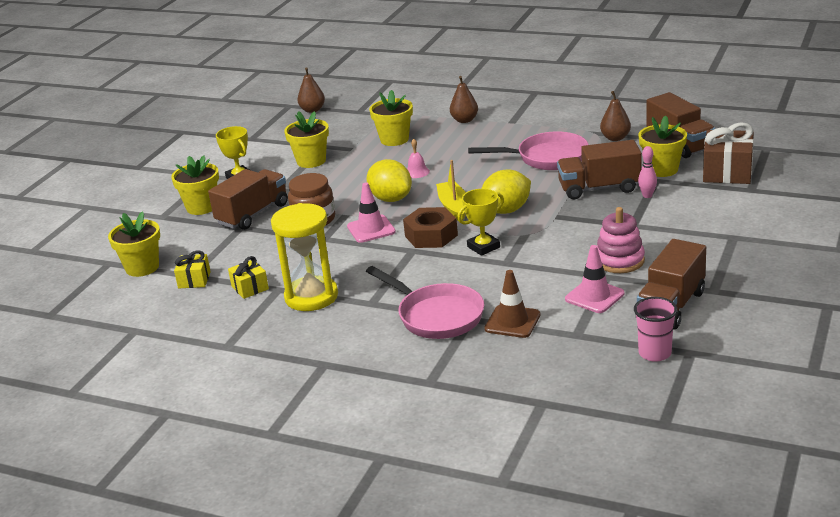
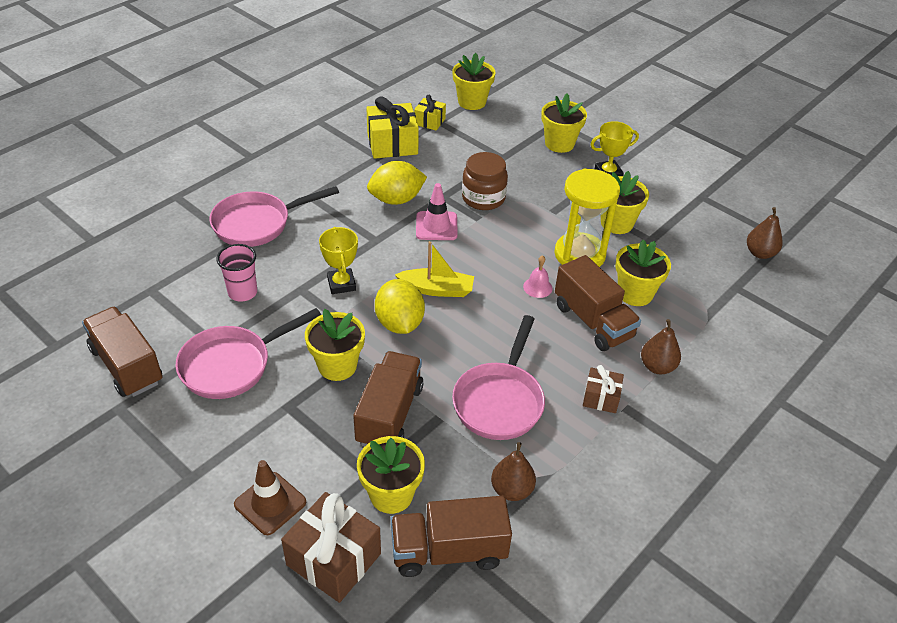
camera: 105 degrees right, 15 degrees up
(250, 288) = (392, 144): yellow gift -> yellow gift, size x1.77
(253, 214) = (523, 167): brown truck -> brown truck (593, 321)
(311, 297) = (349, 169): yellow hourglass -> yellow hourglass (579, 254)
(391, 199) = (489, 253): yellow lemon -> yellow lemon (396, 199)
(431, 235) = (392, 258): brown nut -> none
(510, 130) = (601, 398): none -> brown gift
(512, 322) = (206, 261): brown traffic cone -> brown traffic cone (270, 503)
(575, 220) = (337, 366): none -> yellow flower pot
(594, 296) = (192, 323): pink traffic cone -> none
(619, 261) = (232, 365): pink stacking toy -> pink pan
(647, 196) = (339, 448): pink bowling pin -> none
(655, 353) = (77, 324): pink cup -> pink cup (242, 292)

